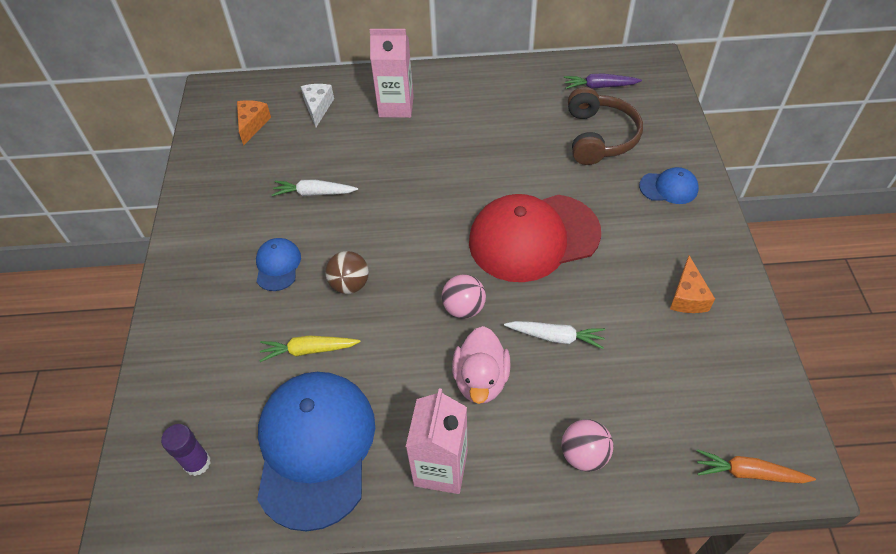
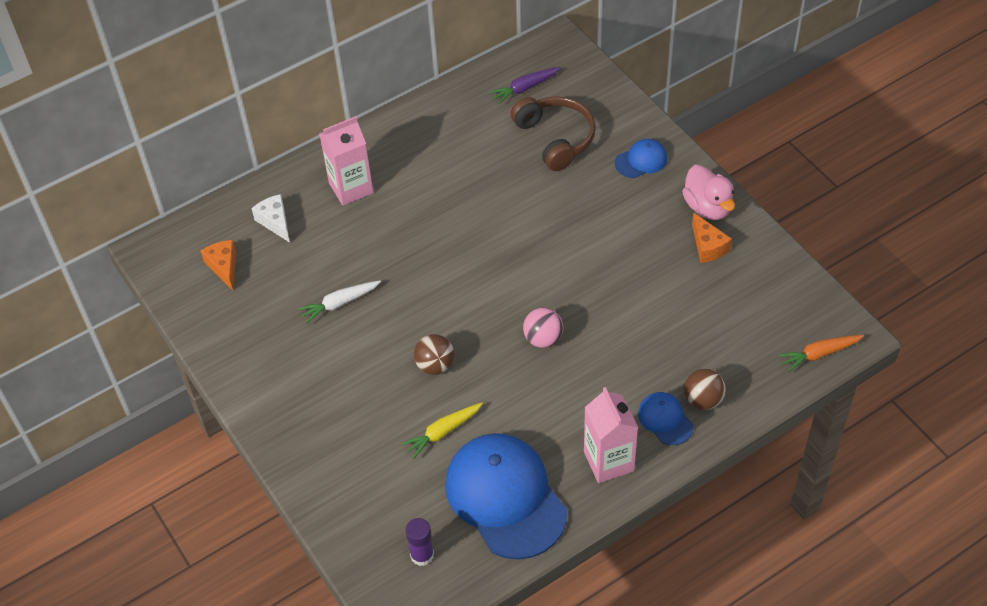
camera: 30 degrees left, 0 degrees up
(278, 265) = (359, 380): blue cap -> blue cap (665, 419)
(481, 380) = (594, 386): pink duck -> pink duck (708, 207)
(533, 237) = (559, 254): red cap -> none
(555, 337) = (629, 326): white carrot -> none
(584, 455) = (703, 399): pink ball -> brown ball

